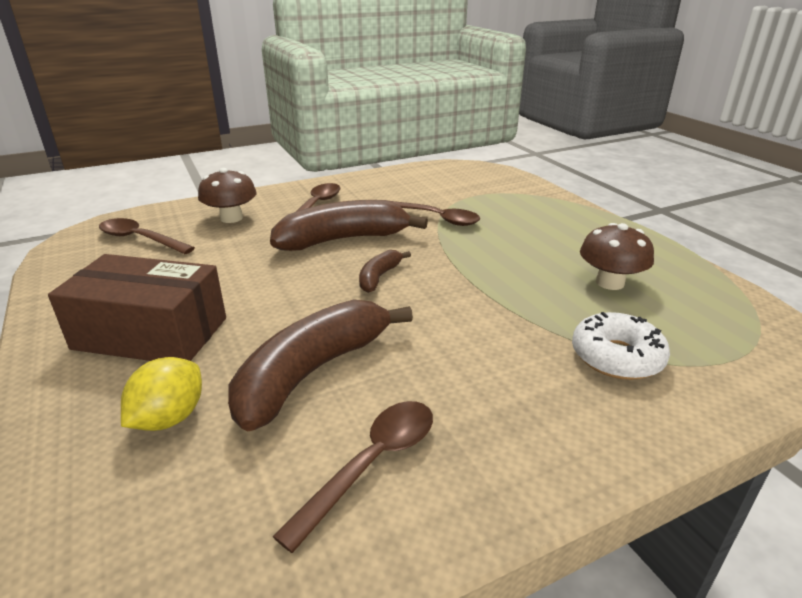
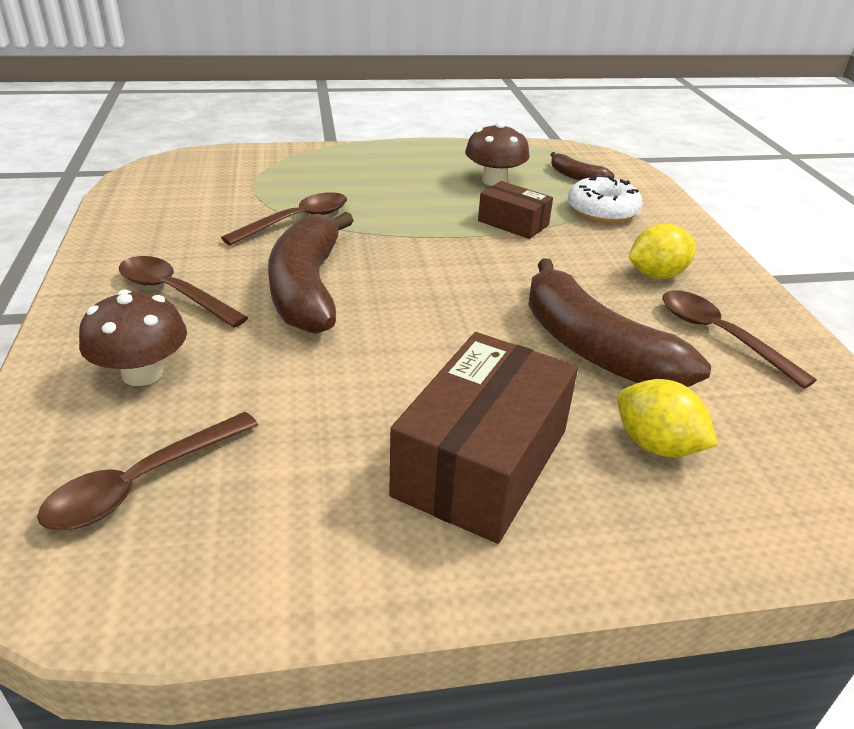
camera: 75 degrees left, 5 degrees up
(379, 277) = (422, 281): brown banana -> brown banana (576, 176)
(486, 407) = (656, 275): none -> yellow lemon
(524, 304) = (513, 223): none -> brown box

